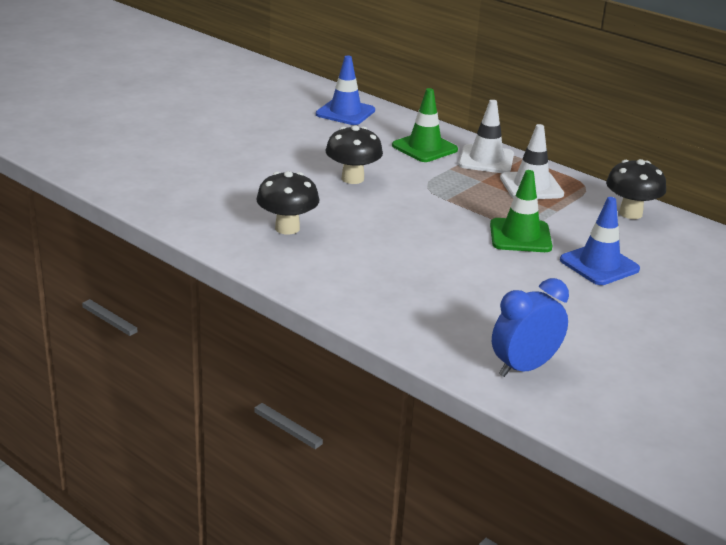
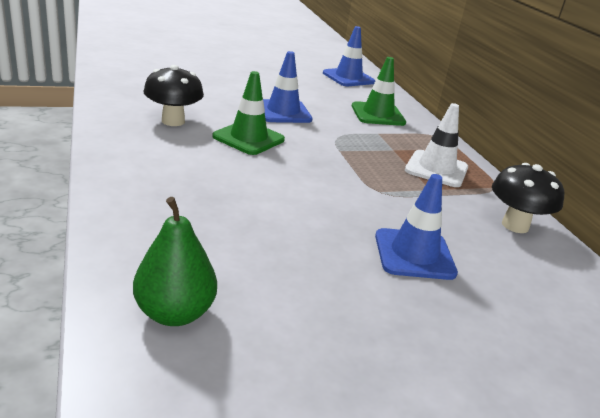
camera: 30 degrees right, 0 degrees up
(352, 178) = (283, 112): black mushroom -> blue traffic cone
(486, 160) = (421, 138): white traffic cone -> none
(520, 236) = (366, 199): green traffic cone -> green traffic cone (248, 138)
(524, 367) = (174, 313): blue clock -> green pear

